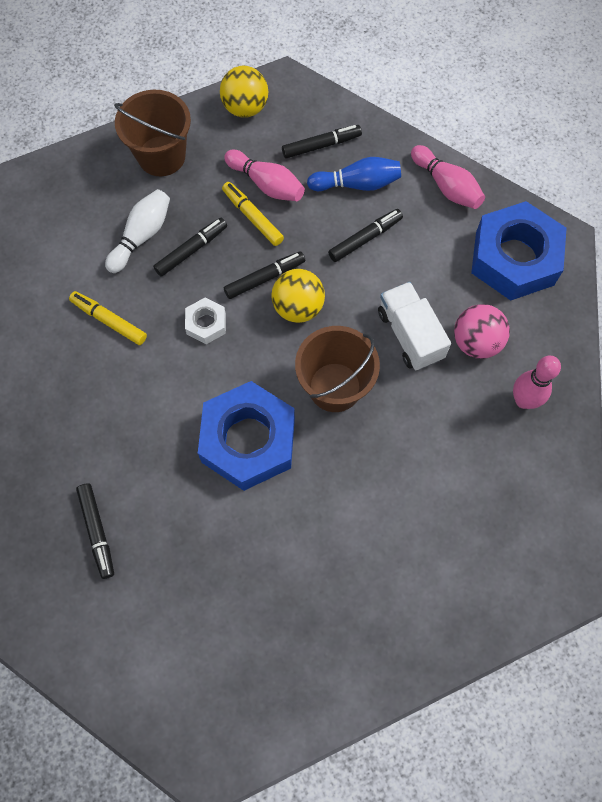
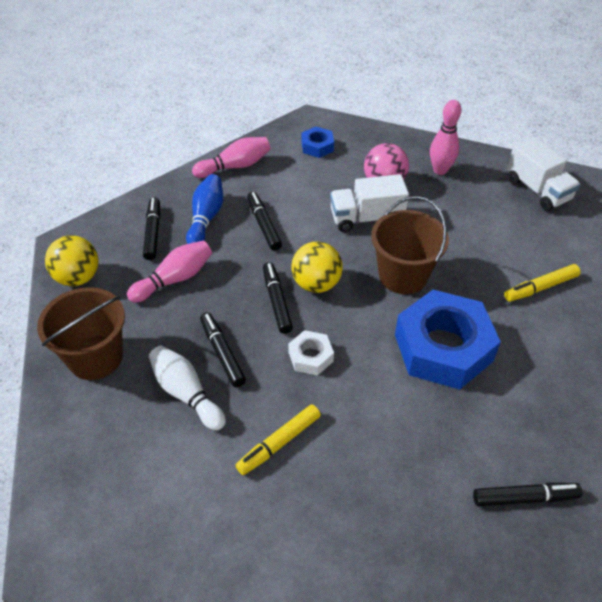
camera: 75 degrees left, 20 degrees down
(252, 217) = (206, 297): yellow marker -> yellow marker (540, 287)
(514, 258) = (317, 146): blue nut -> blue nut, size x0.46
(529, 520) = (537, 190): none -> white truck

